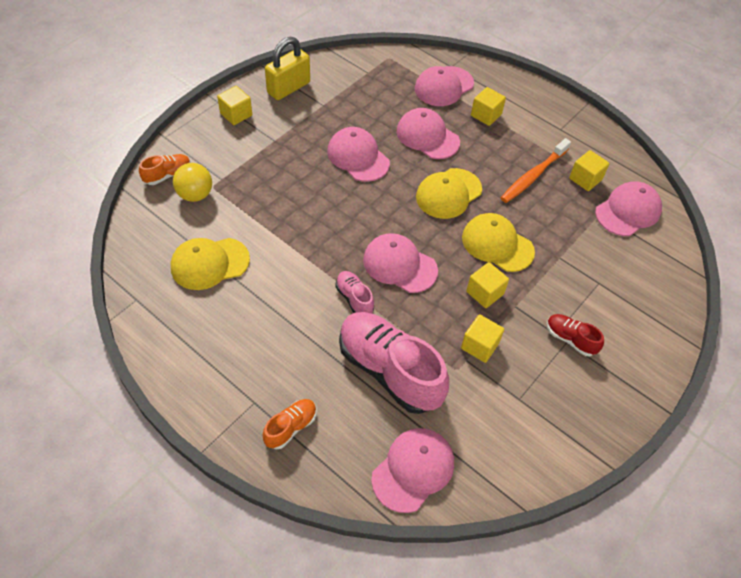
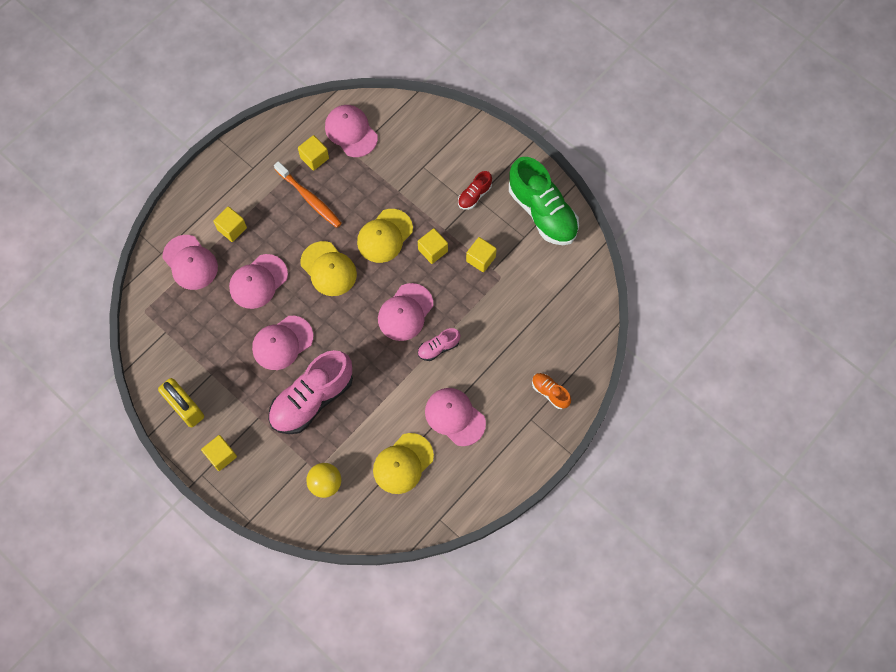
camera: 85 degrees left, 15 degrees up
(167, 175) = (300, 511): orange shoe -> none
(209, 263) = (403, 463): yellow cap -> yellow cap turned 60 degrees clockwise
(389, 370) = (503, 324): pink shoe -> pink shoe (312, 399)
(413, 470) = (579, 311): pink cap -> pink cap (455, 417)
(561, 423) = (542, 212): none -> green shoe

